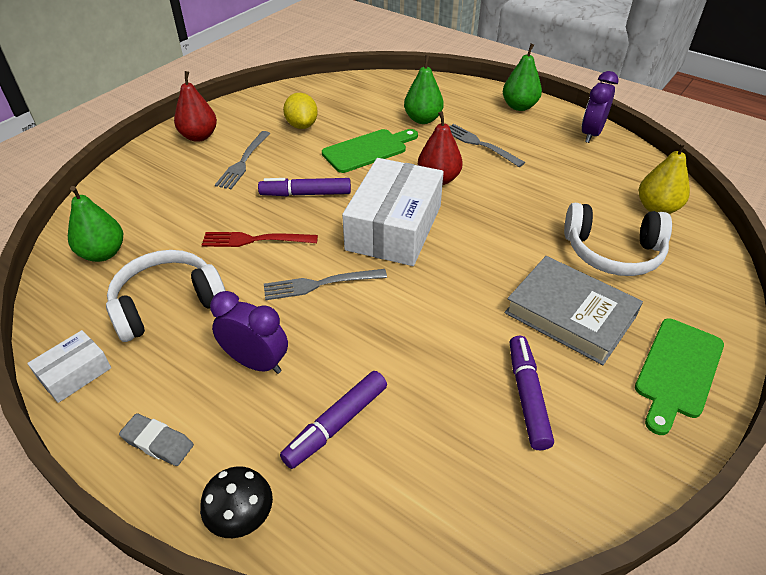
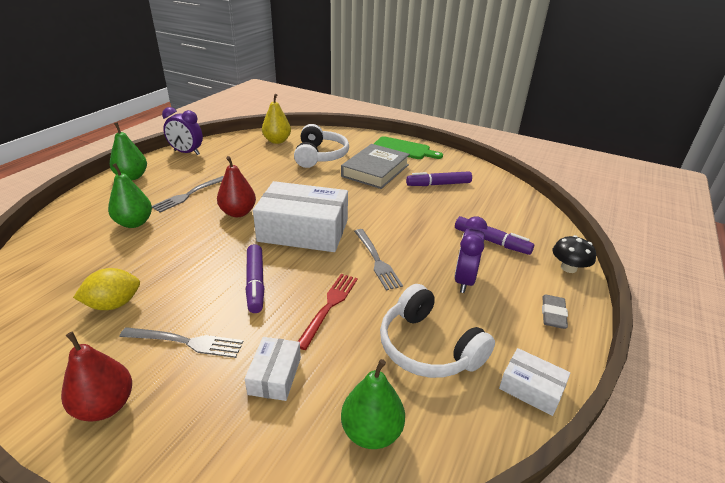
camera: 100 degrees left, 10 degrees down
(185, 206) = (275, 375): none -> white box
(254, 240) = (329, 306): red fork -> red fork turned 150 degrees counterclockwise
(368, 150) = (183, 251): green cutting board -> none

